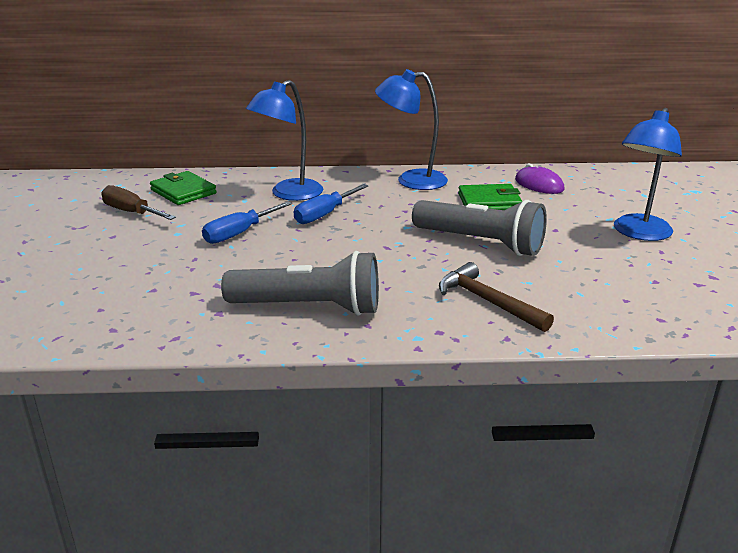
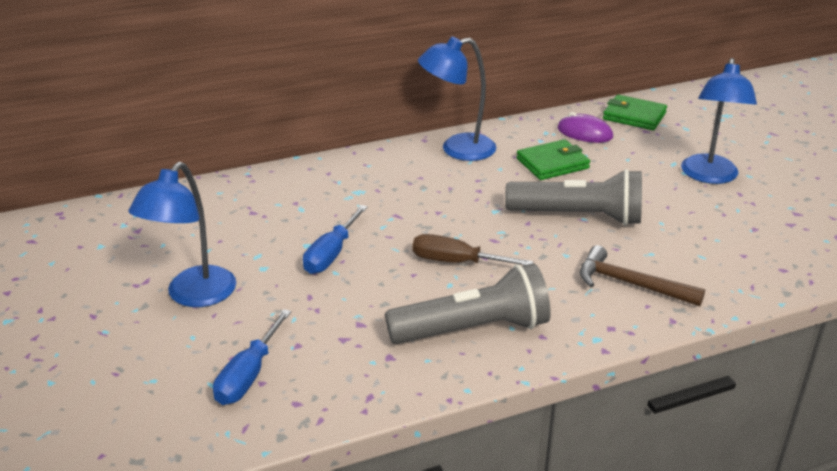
camera: 20 degrees left, 5 degrees up
(131, 212) = (187, 250): brown screwdriver -> brown screwdriver (456, 262)
(183, 192) = (223, 210): green wallet -> green wallet (634, 116)
(289, 194) = (343, 191): blue lamp -> blue lamp (193, 296)
(324, 214) = (402, 211): blue screwdriver -> blue screwdriver (249, 375)

